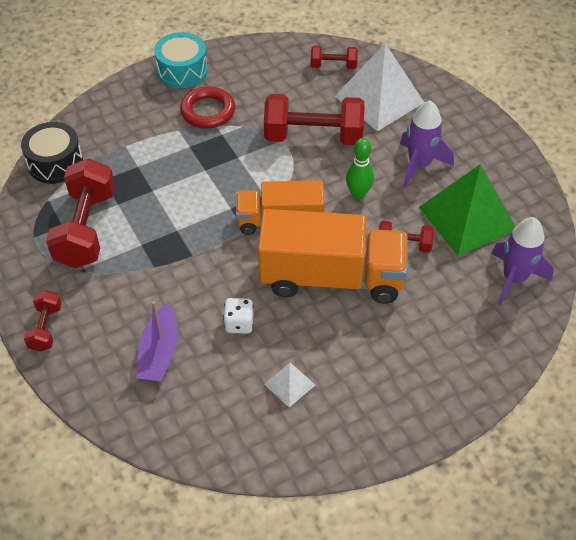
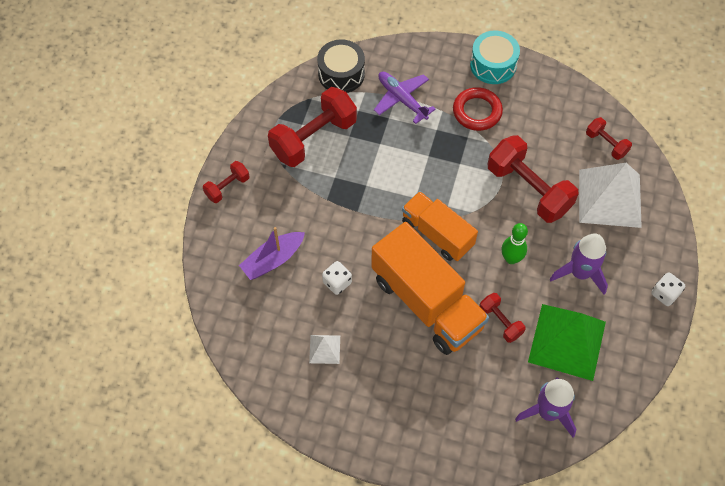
camera: 45 degrees right, 10 degrees up
(133, 145) = (402, 99): none -> purple plane
(492, 133) = (664, 294): none -> white dice

